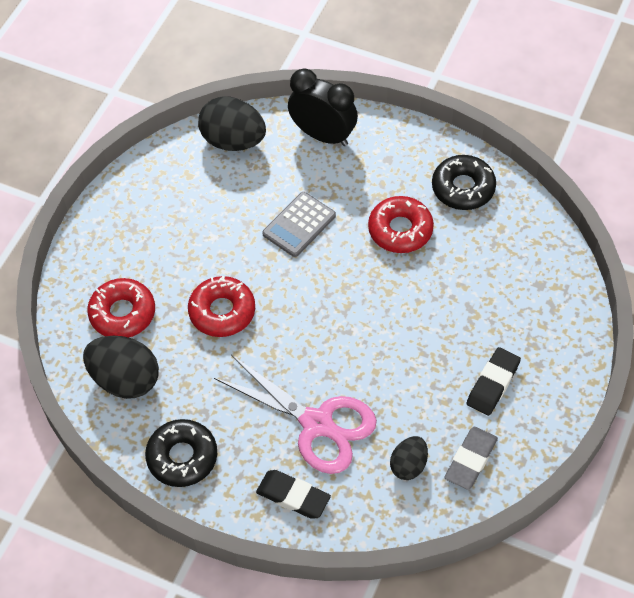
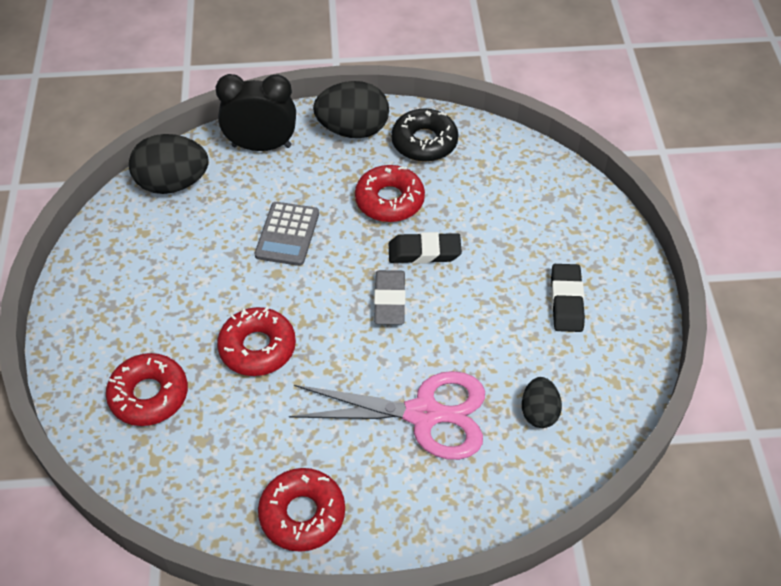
camera: 30 degrees left, 5 degrees down
(125, 380) = (191, 462): black egg -> black egg (353, 130)
(182, 457) = (302, 514): black donut -> red donut
(293, 496) = (445, 498): black eraser -> black eraser (424, 252)
(470, 460) = (593, 380): grey eraser -> grey eraser (390, 301)

